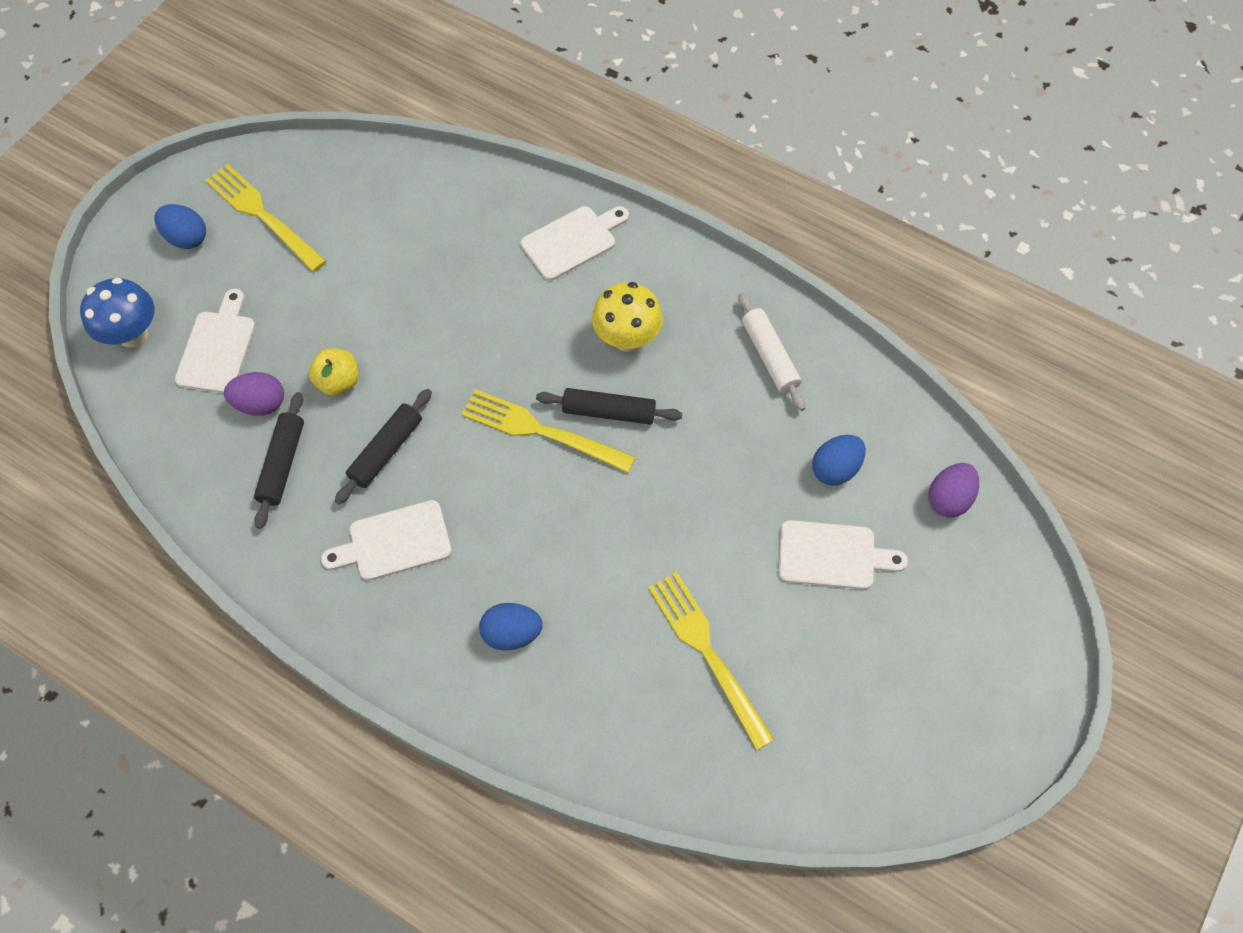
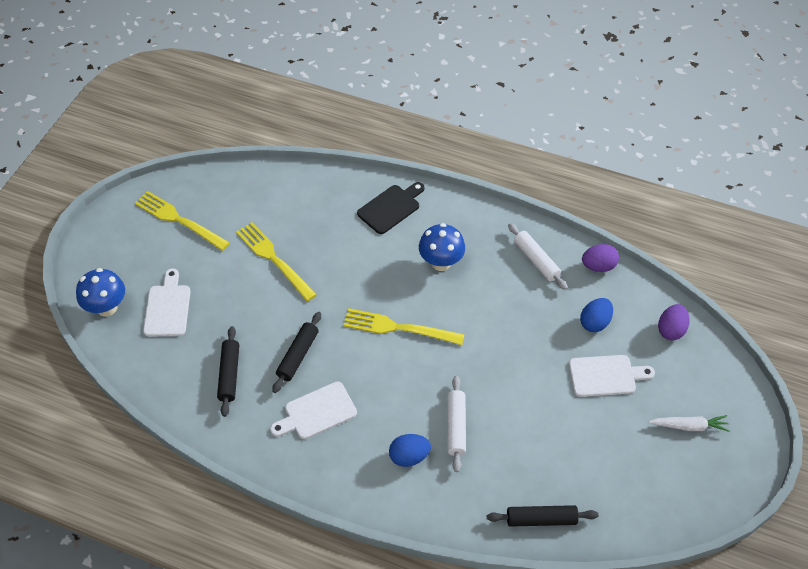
camera: 10 degrees left, 10 degrees down
(186, 238) = (130, 241): blue egg -> none
(260, 404) = (205, 339): purple egg -> purple egg (598, 266)
(338, 381) = (255, 317): yellow apple -> none
(572, 241) = (391, 208): white cutting board -> black cutting board
(590, 598) = (456, 426): none -> white rolling pin
(609, 411) = (440, 309): black rolling pin -> black rolling pin (541, 519)
(627, 338) = (441, 262): yellow mushroom -> blue mushroom
(706, 652) = (539, 447): yellow fork -> yellow fork (273, 259)
(940, 656) = (689, 426): none -> white carrot

